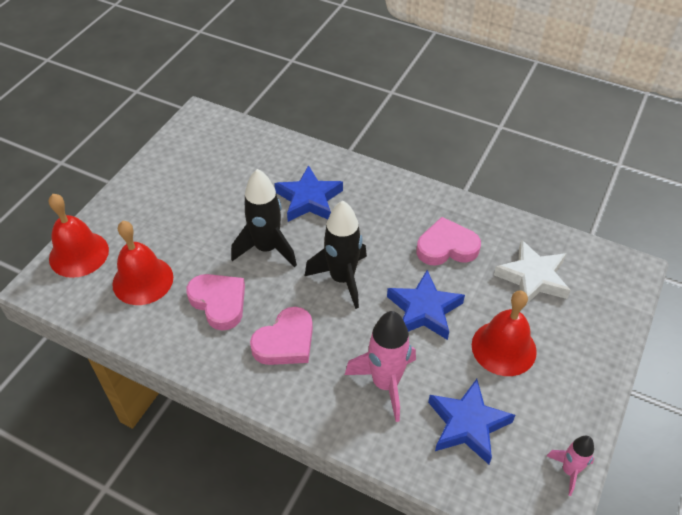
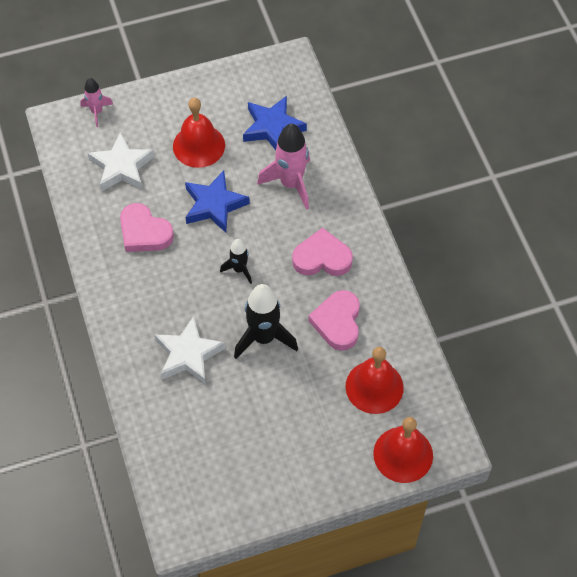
camera: 135 degrees left, 10 degrees up
(309, 199) = (188, 354): blue star -> white star
(342, 279) = (239, 269): black rocket -> black rocket, size x0.56
(569, 471) = (250, 68): pink rocket -> pink rocket (97, 112)

